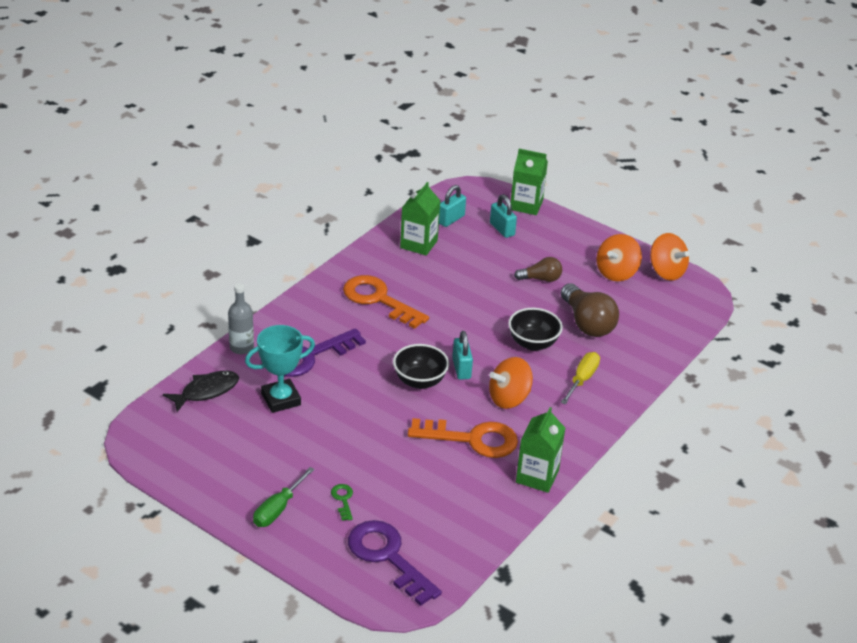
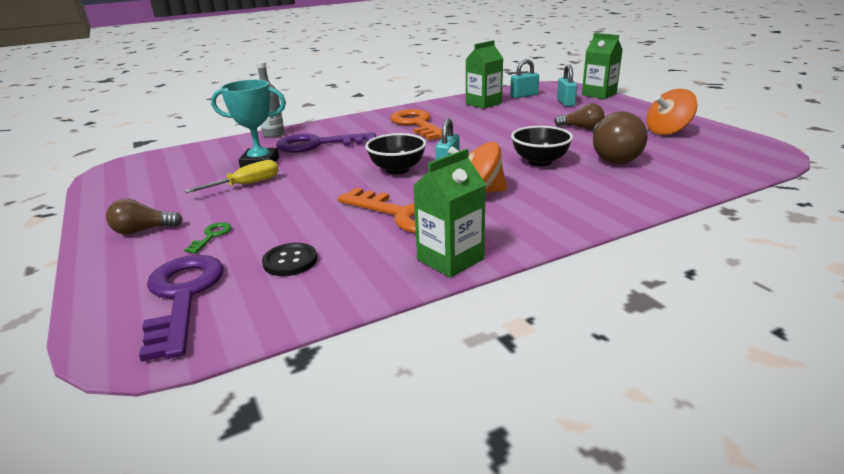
camera: 30 degrees right, 10 degrees down
(206, 391) = (210, 151): black fish -> none
(278, 509) = (143, 230): green screwdriver -> brown light bulb
(429, 507) = (290, 261): none -> black button
(582, 380) = (577, 191): yellow screwdriver -> yellow screwdriver (246, 185)
(666, 272) = (727, 136): orange spinning top -> none

